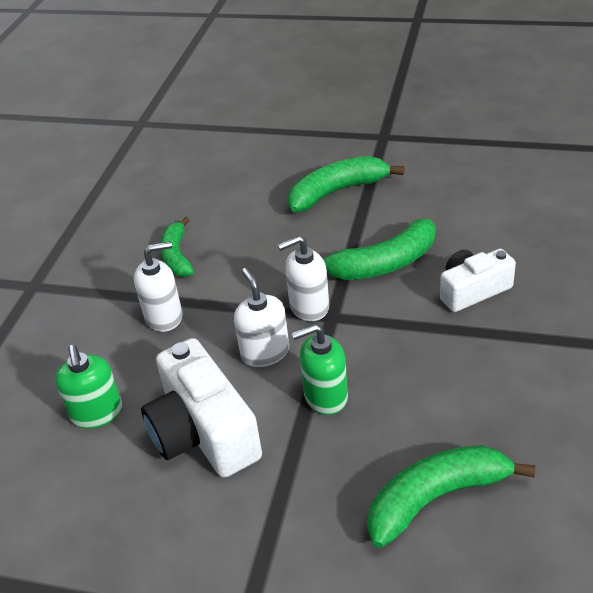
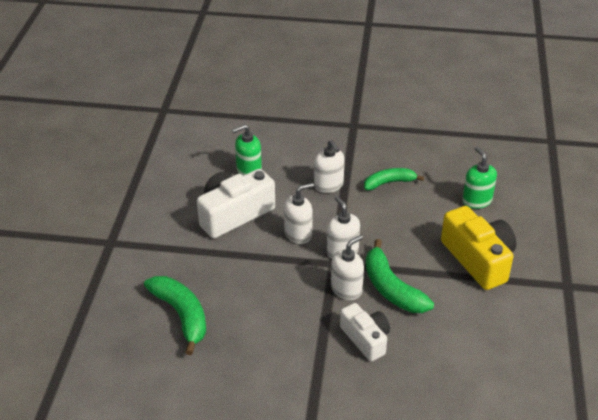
camera: 80 degrees right, 0 degrees up
(325, 396) = (260, 264): green soap dispenser -> green soap dispenser (476, 200)
(337, 192) = (478, 259): green banana -> yellow camera
(383, 305) = (346, 289): none -> white soap dispenser

